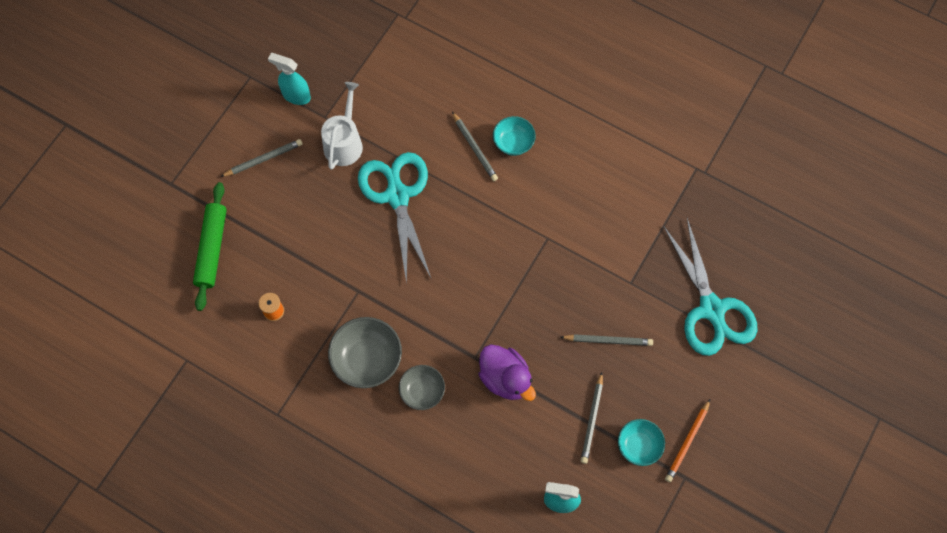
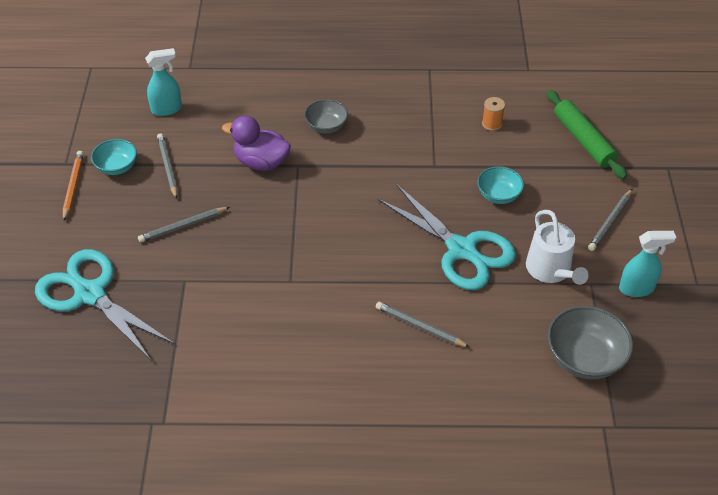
camera: 150 degrees right, 20 degrees down
(367, 359) = (388, 127): grey bowl -> grey bowl (584, 358)
(513, 142) = (383, 351): turquoise bowl -> turquoise bowl (498, 195)

